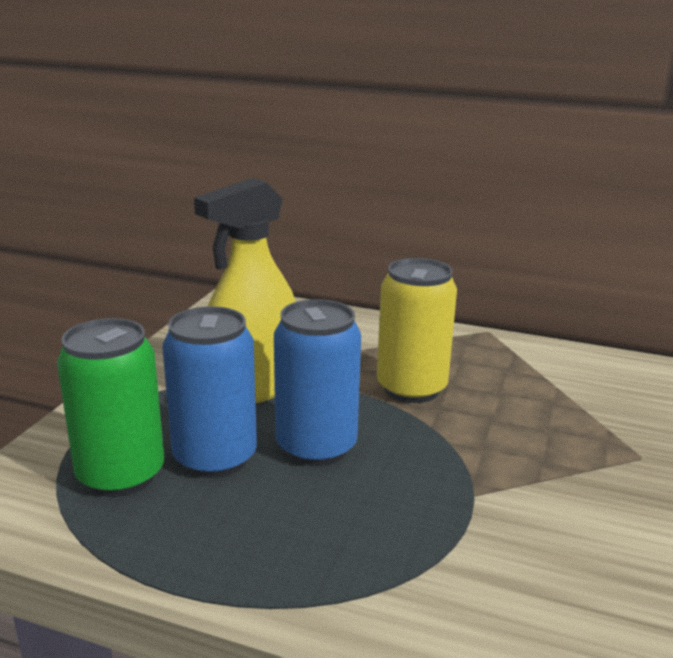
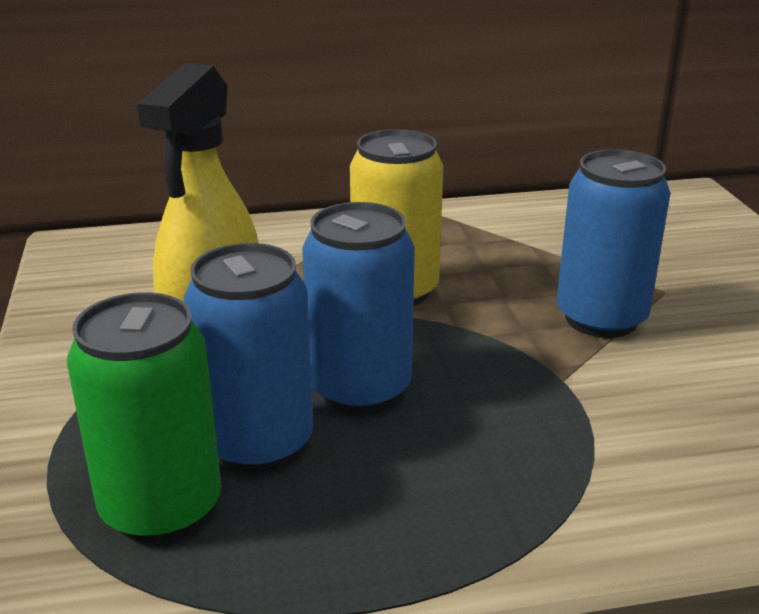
camera: 30 degrees left, 5 degrees up
(558, 460) = (601, 318): none -> blue can

